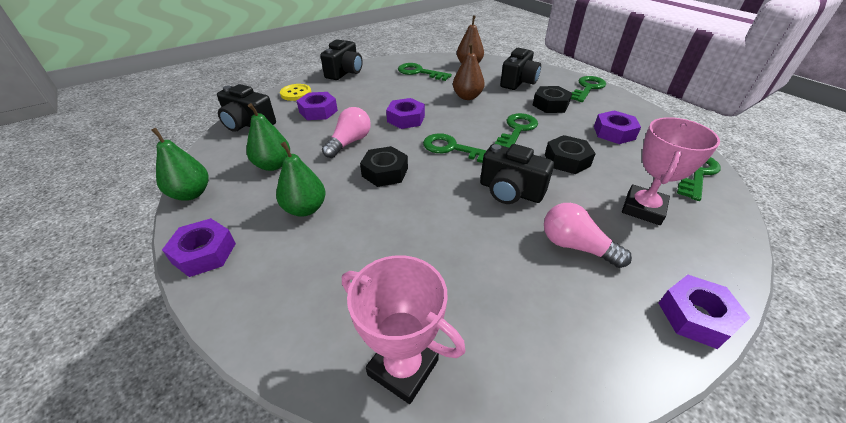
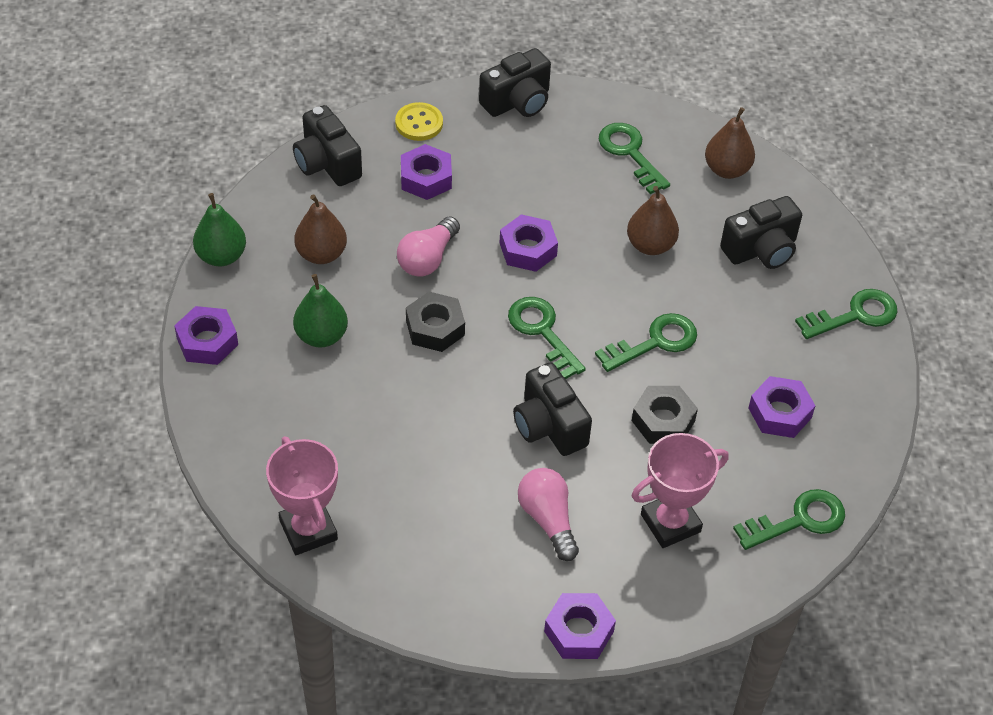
camera: 30 degrees right, 10 degrees up
(273, 165) = (321, 254): green pear -> brown pear
(349, 142) = (427, 258): pink light bulb -> pink light bulb turned 150 degrees clockwise
(550, 105) = (754, 320): black nut -> none

